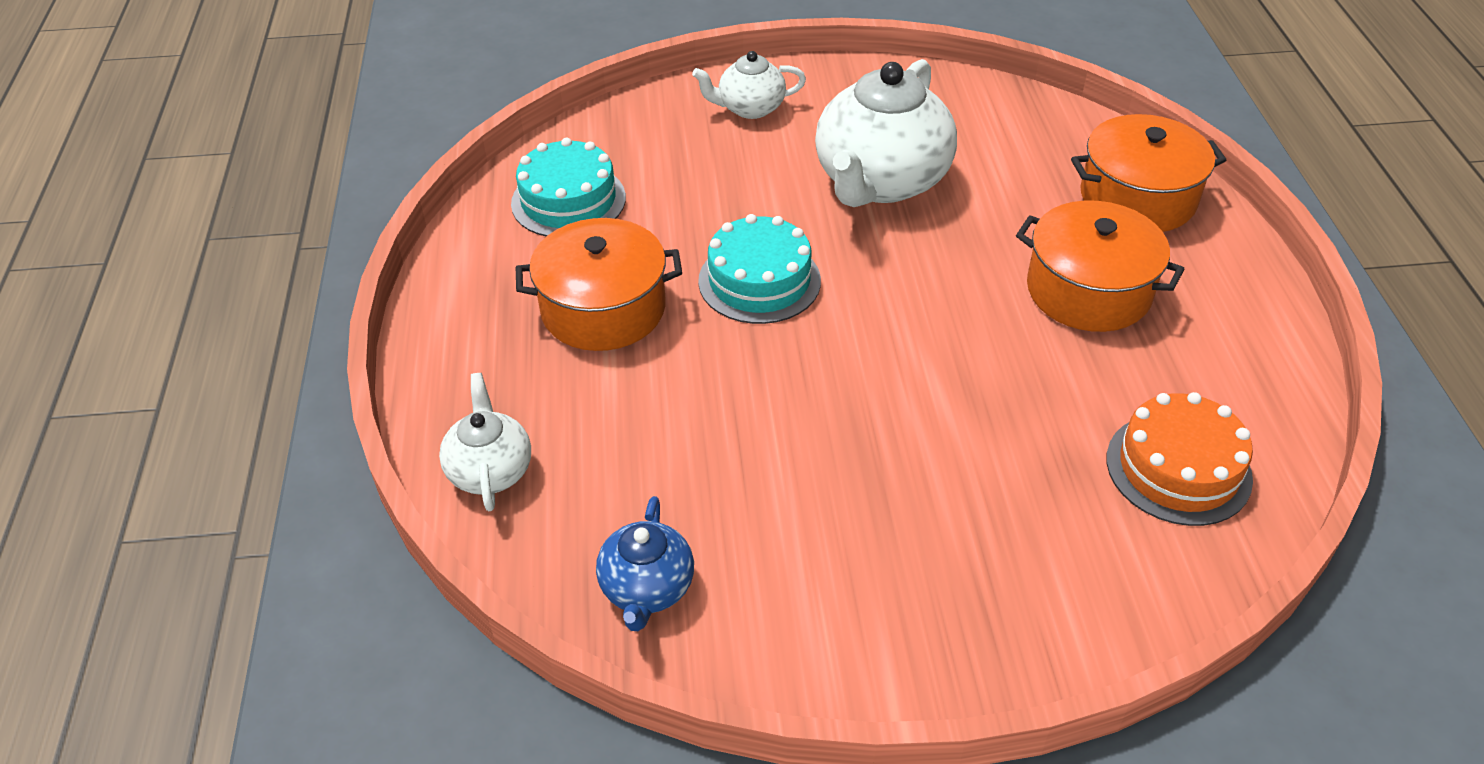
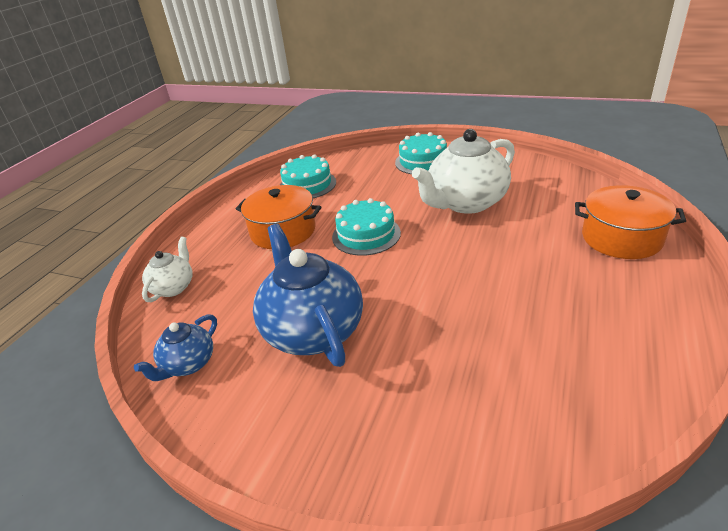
camera: 30 degrees right, 10 degrees down
(750, 108) = (423, 161): white teapot -> turquoise cake
(803, 471) = (313, 330): none -> blue teapot
(1088, 290) = (554, 280): orange pot -> none
(1178, 468) = (547, 400): orange cake -> none

